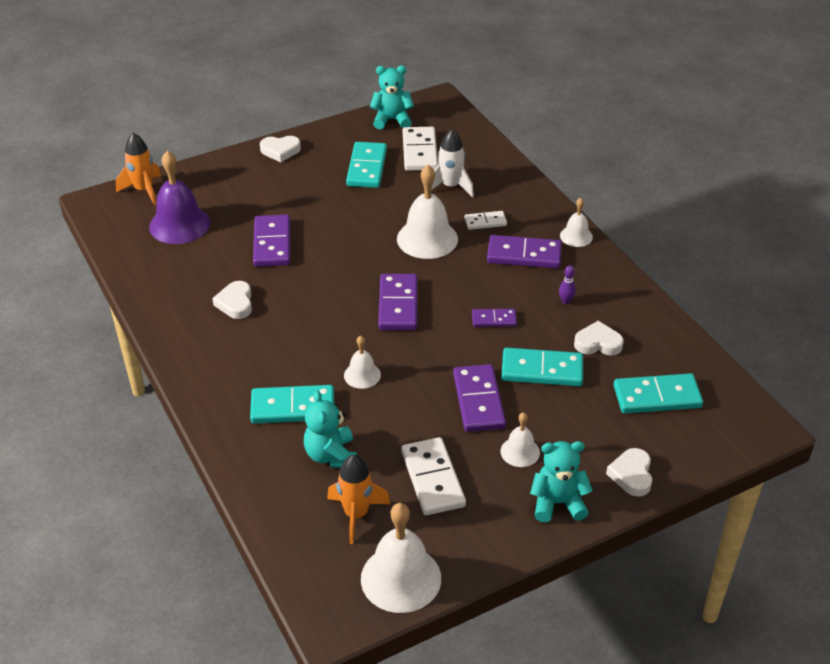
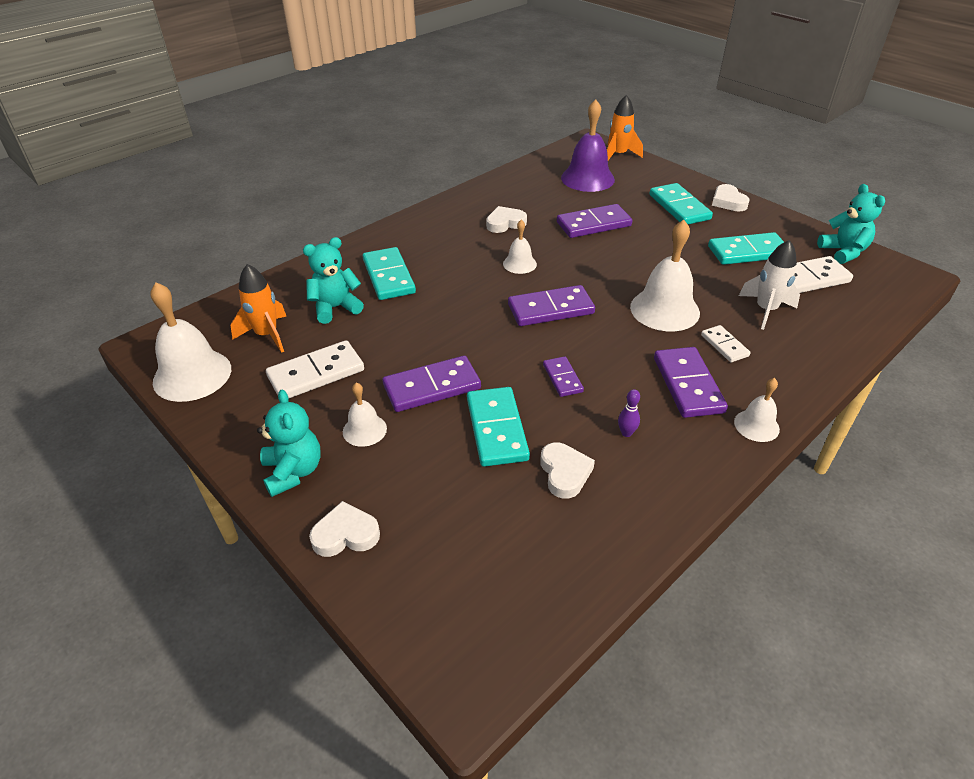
camera: 75 degrees right, 0 degrees up
(362, 375) = (442, 306): white bell -> white bell (519, 264)
(657, 397) = (489, 546): turquoise domino -> turquoise domino (679, 207)

